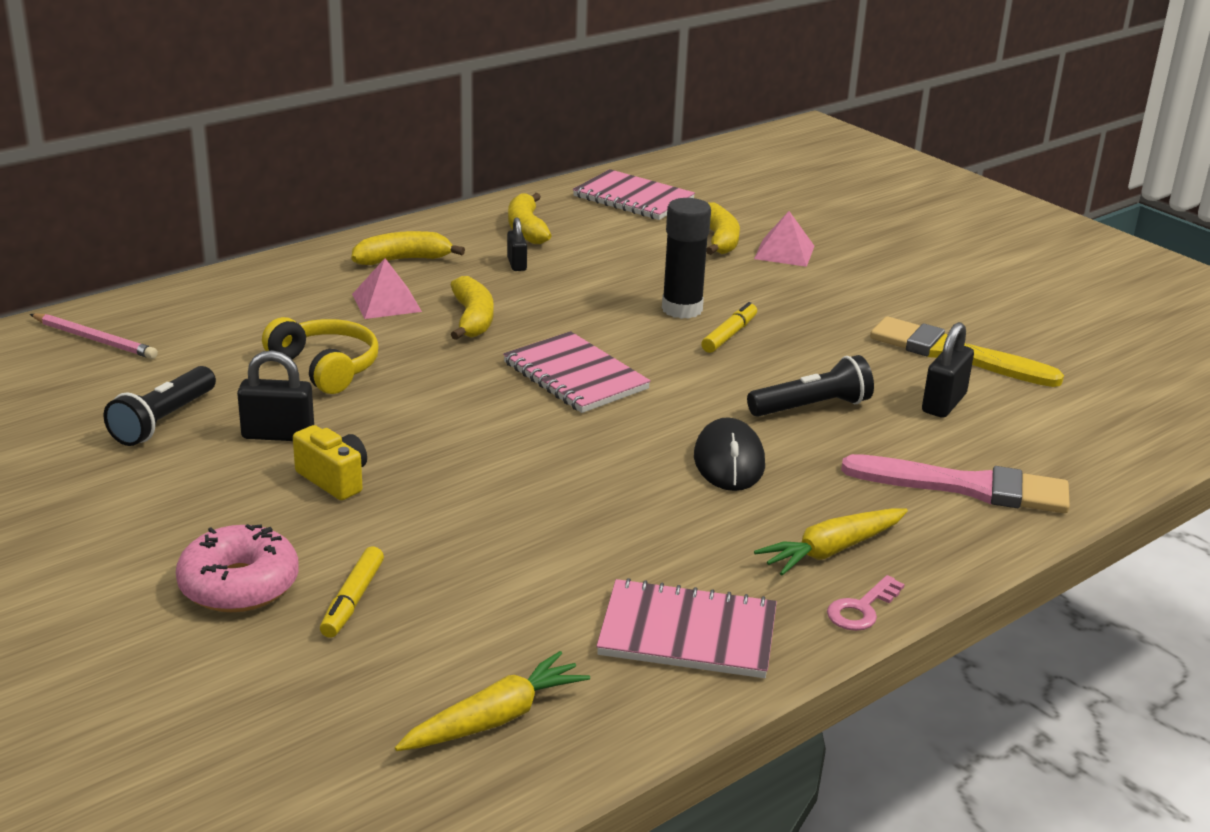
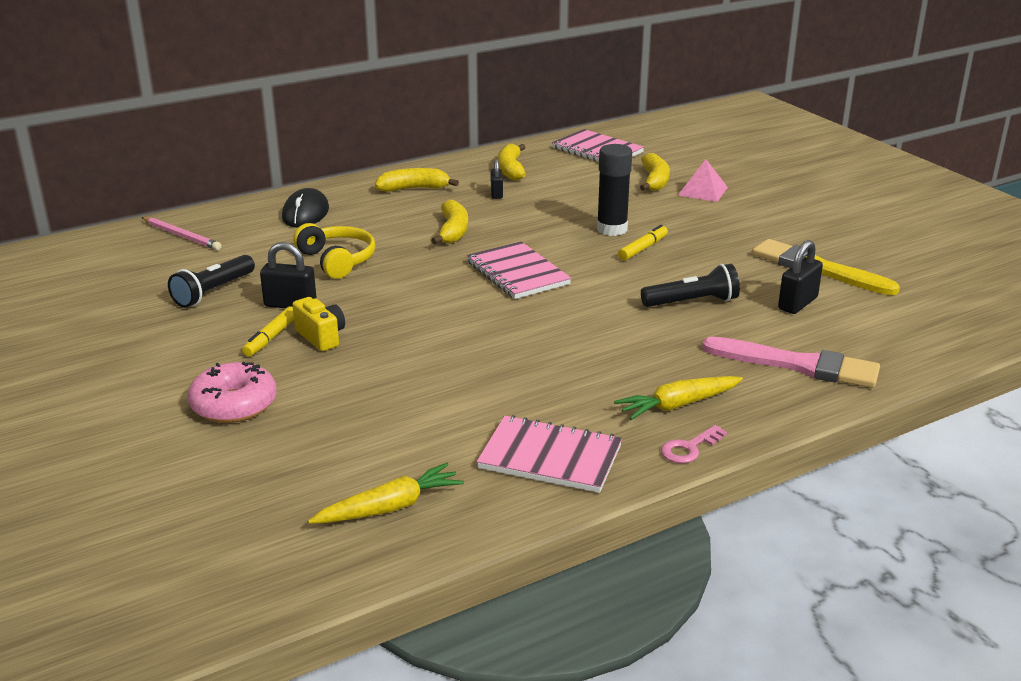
camera: 10 degrees right, 0 degrees up
(353, 600) = (311, 419): yellow marker -> yellow marker (271, 337)
(386, 302) = (393, 218): pink pyramid -> none
(729, 461) = (617, 338): black mouse -> black mouse (305, 213)

